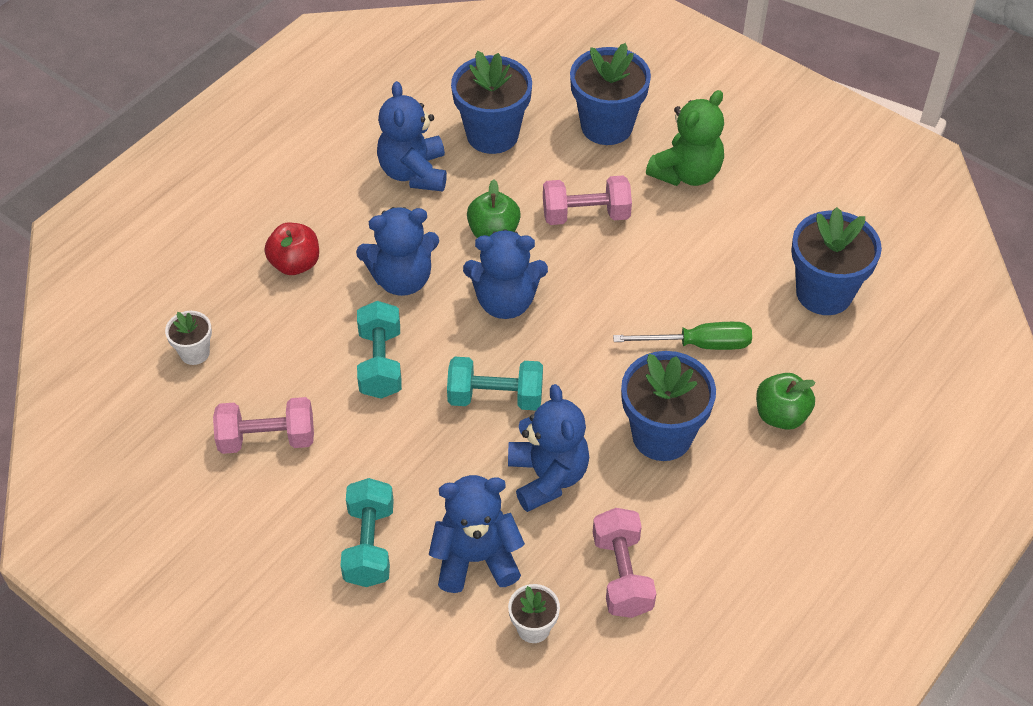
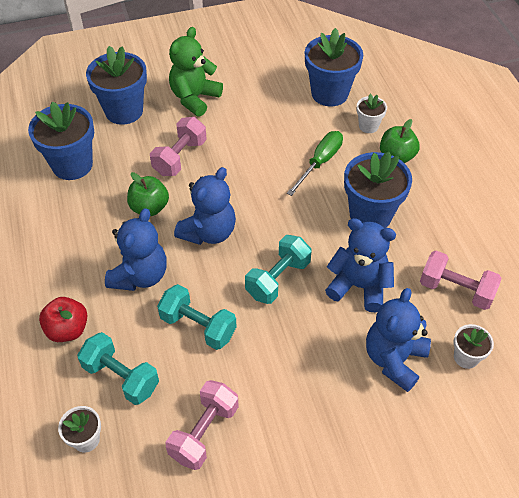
camera: 55 degrees left, 0 degrees up
(369, 545) = (341, 416): turquoise dumbbell -> turquoise dumbbell (121, 377)
(414, 172) = (59, 220): blue teddy bear -> none
(687, 173) = (194, 98): green teddy bear -> green teddy bear turned 135 degrees counterclockwise
(806, 361) = (368, 126): none -> white flower pot

